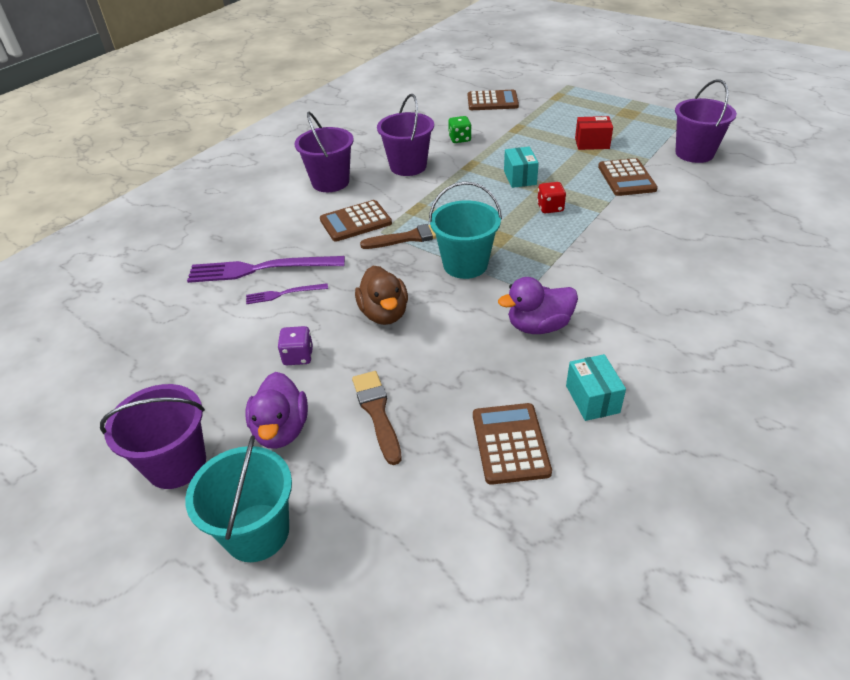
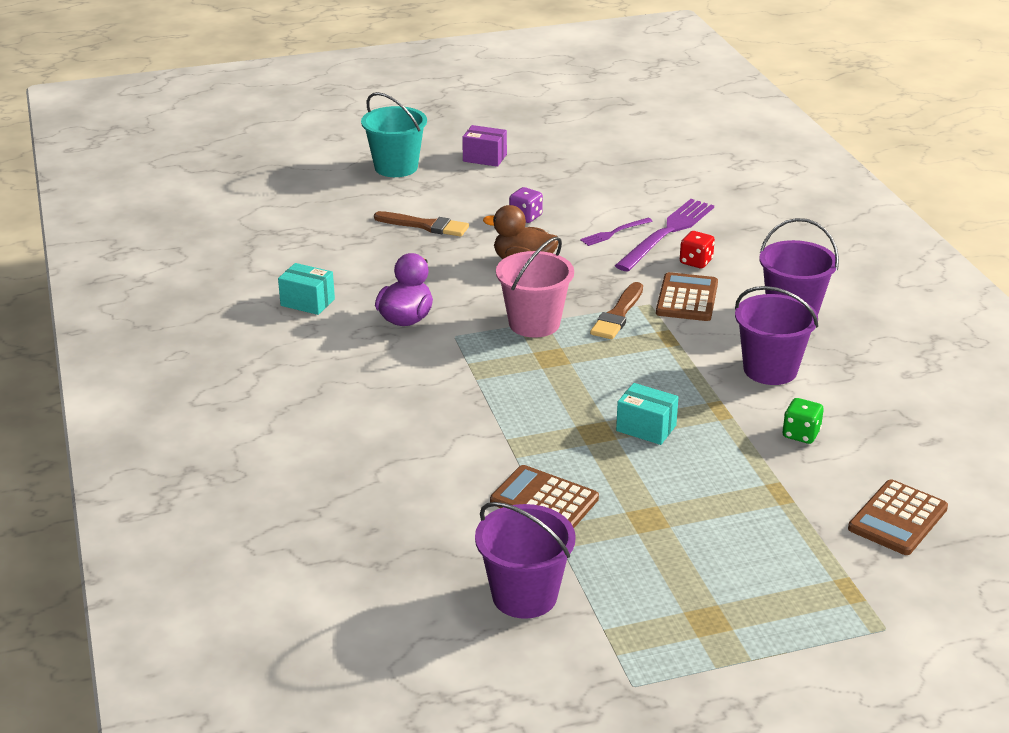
camera: 125 degrees right, 10 degrees down
(176, 464) = (484, 158): purple bucket -> purple box
(281, 430) = (462, 193): purple duck -> none
(283, 294) = (614, 233): purple fork -> purple fork turned 150 degrees counterclockwise
(465, 264) = (534, 323): turquoise bucket -> pink bucket
(510, 443) = (326, 257): brown calculator -> none
(550, 208) = (558, 414): red dice -> red dice (696, 262)
(592, 143) = (659, 528): red box -> none

